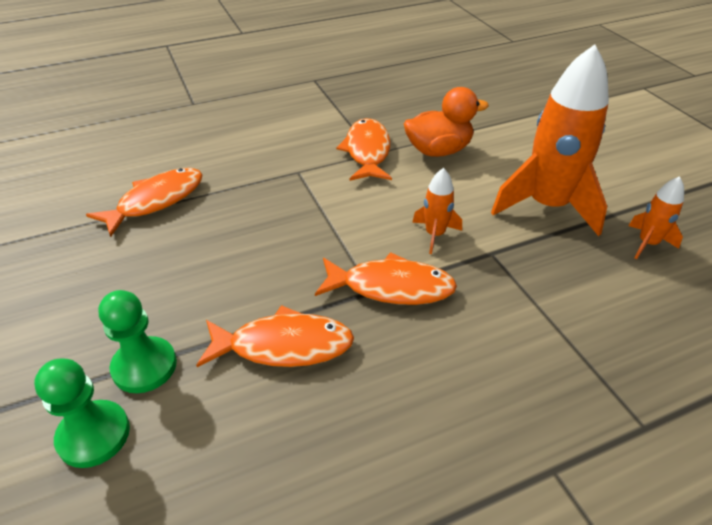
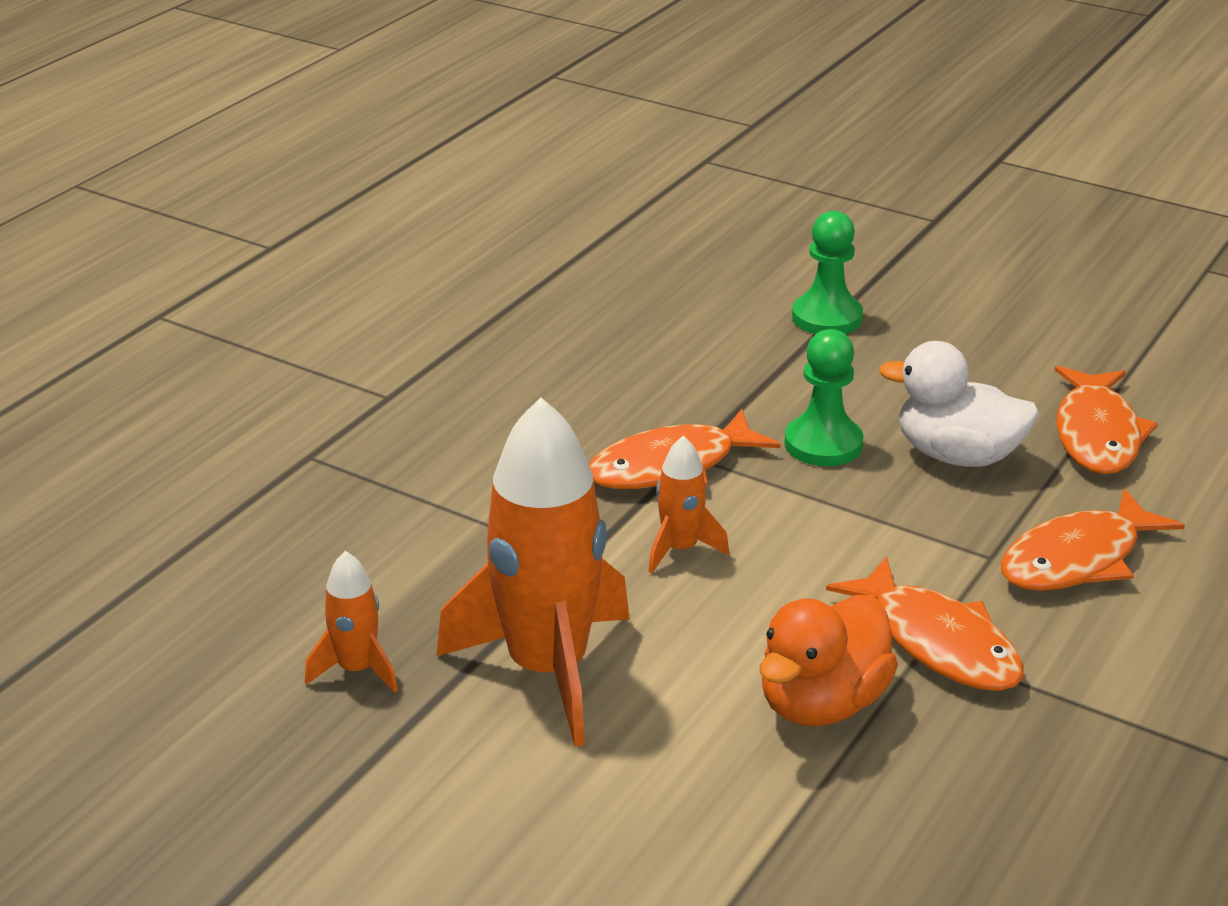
camera: 145 degrees right, 10 degrees down
(94, 435) = (795, 276): green pawn -> green pawn (823, 444)
(236, 221) = (957, 456): none -> white duck
(284, 346) = (722, 377): orange fish -> orange fish (1077, 559)

